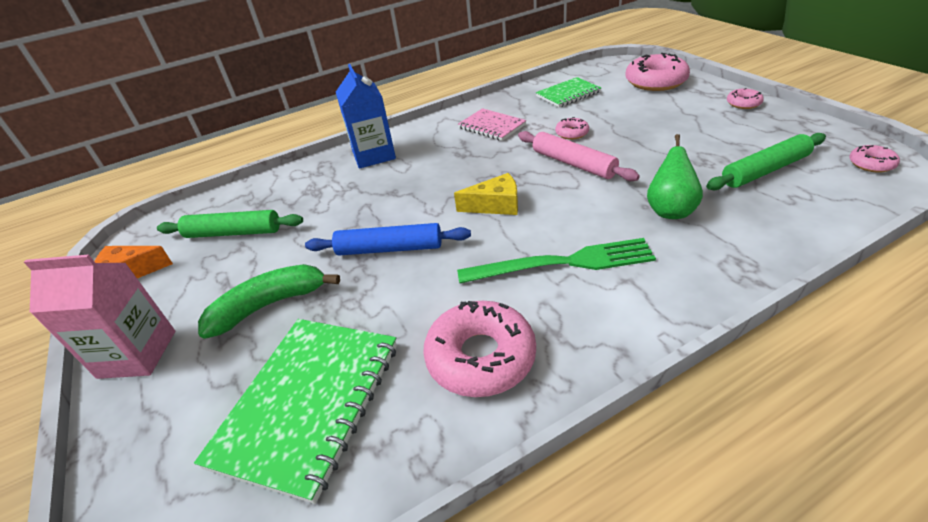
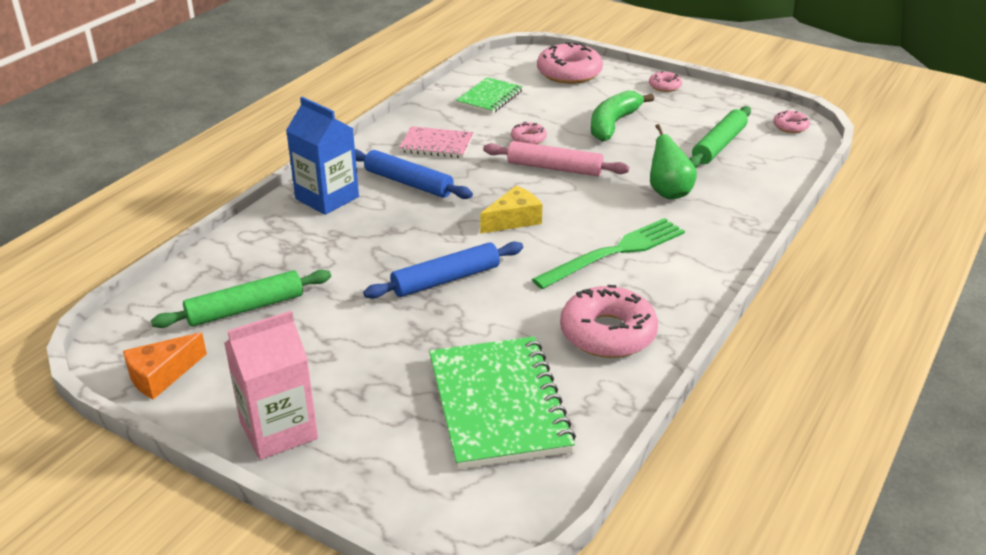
camera: 35 degrees left, 5 degrees down
(269, 305) = (374, 355): green banana -> green banana (613, 124)
(441, 154) = (408, 183): none -> blue rolling pin

